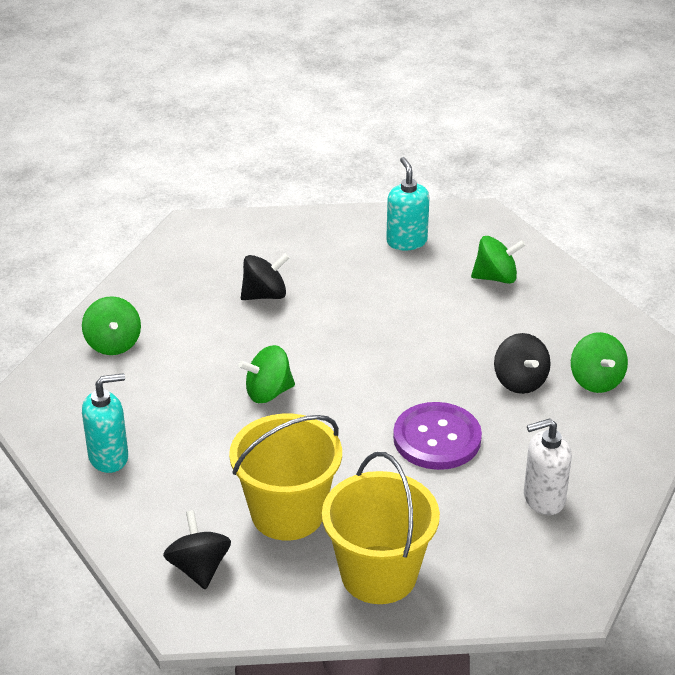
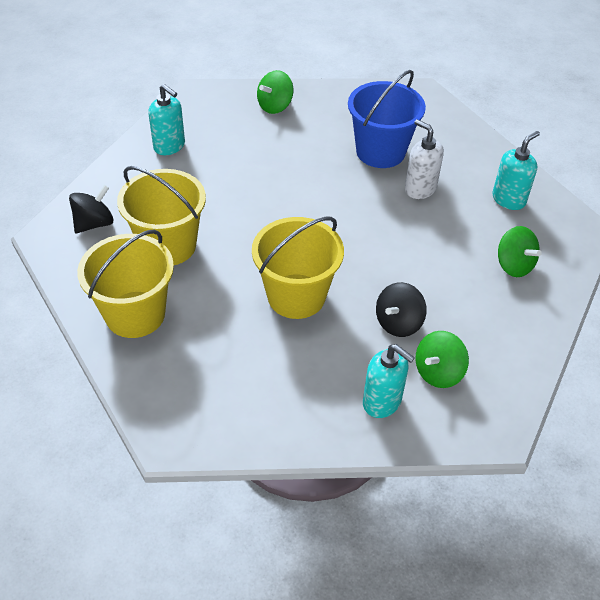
camera: 60 degrees right, 10 degrees up
(265, 295) = (380, 152): black spinning top -> blue bucket
(268, 392) = (281, 191): green spinning top -> none
(437, 438) = (296, 296): purple button -> yellow bucket
(543, 499) = (271, 383): white soap dispenser -> white soap dispenser (420, 189)
(610, 431) = (382, 402): none -> turquoise soap dispenser

